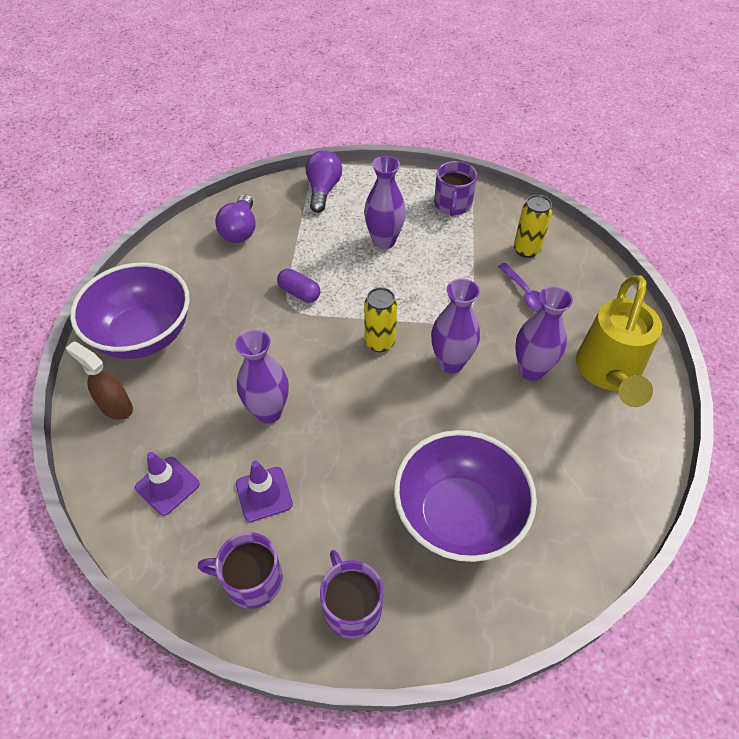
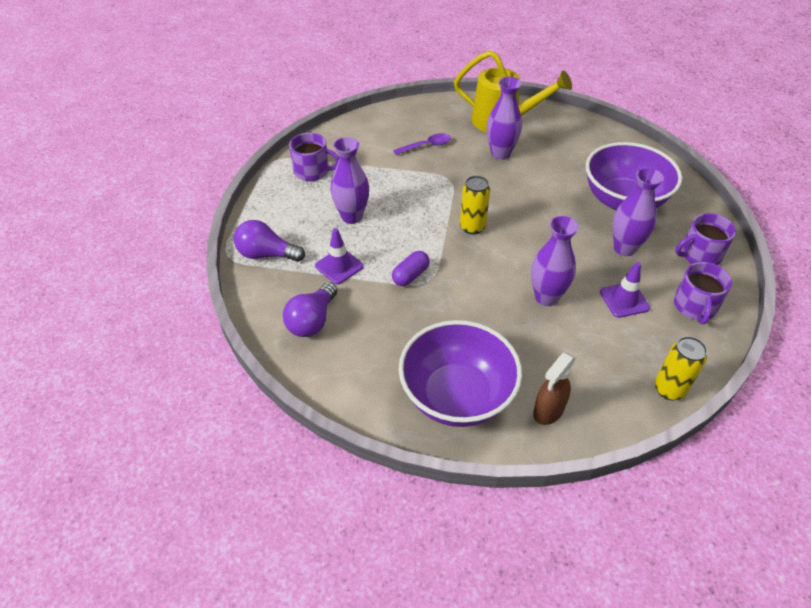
camera: 85 degrees left, 5 degrees down
(167, 486) = (627, 363): purple traffic cone -> purple traffic cone (339, 266)
(240, 230) = (312, 320): purple light bulb -> purple light bulb turned 105 degrees clockwise
(450, 363) = (494, 191): purple vase -> purple vase (624, 248)
(526, 250) = (378, 139): yellow can -> yellow can (669, 389)

